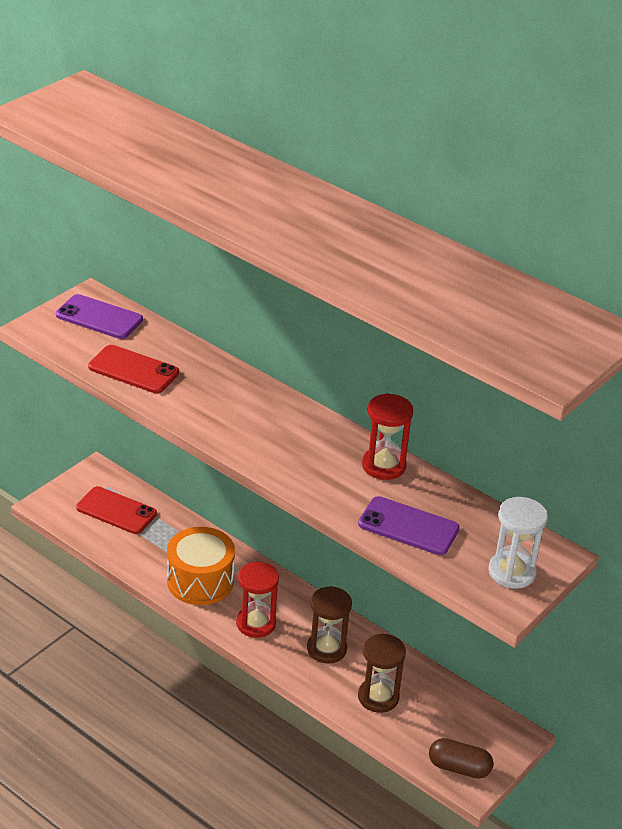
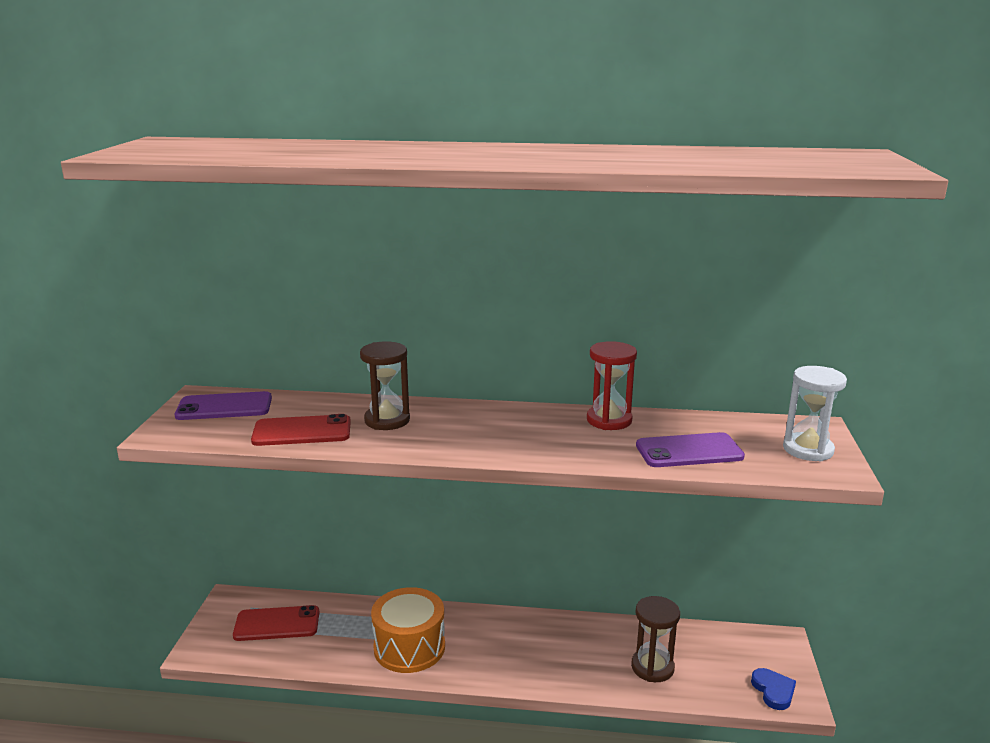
camera: 30 degrees left, 15 degrees down
(256, 623) = (492, 659): red hourglass -> none
(326, 649) = (571, 649): brown hourglass -> brown hourglass (387, 420)
(459, 767) = (773, 691): brown capsule -> blue heart

